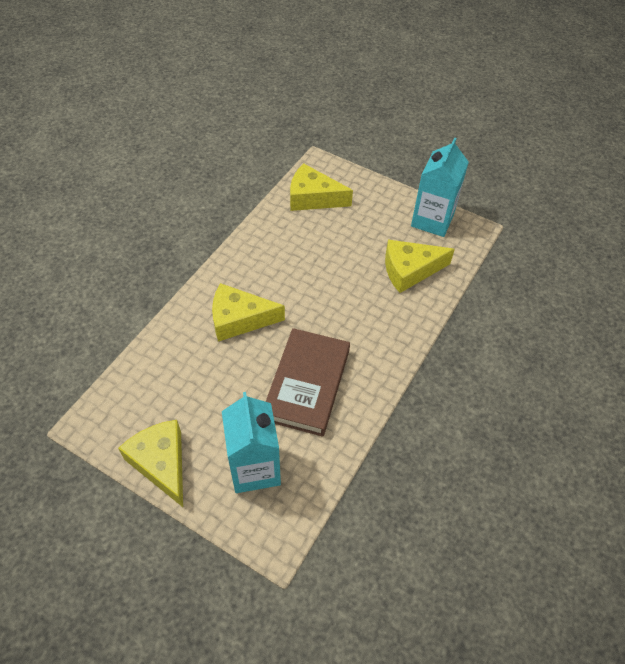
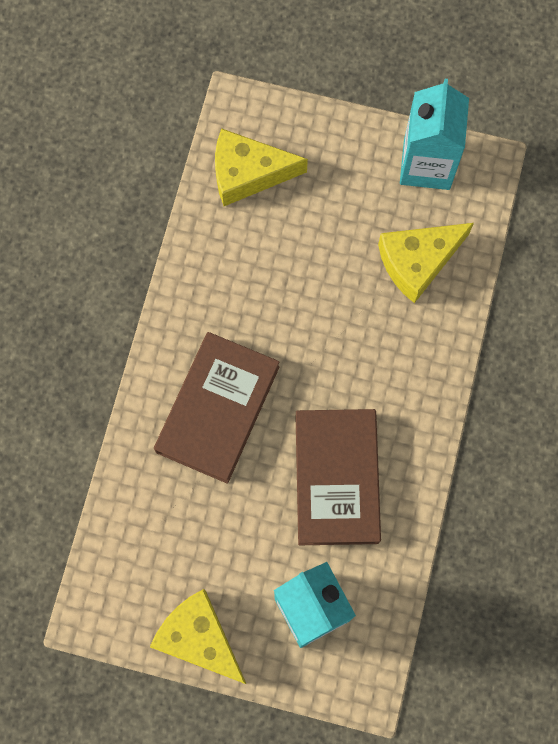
camera: 15 degrees left, 20 degrees up
(239, 319) = (218, 409): yellow cheese -> brown book

